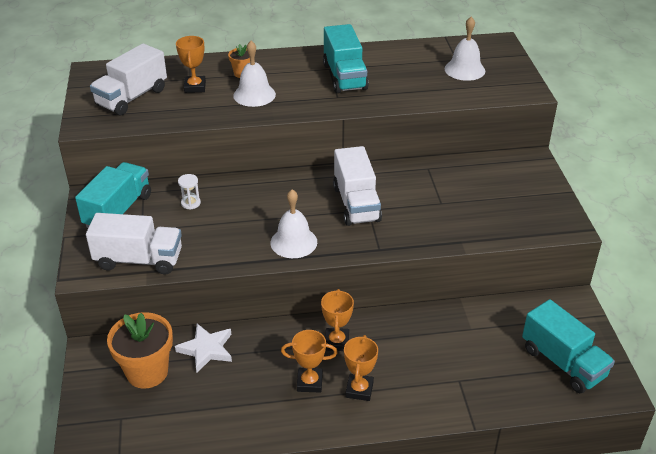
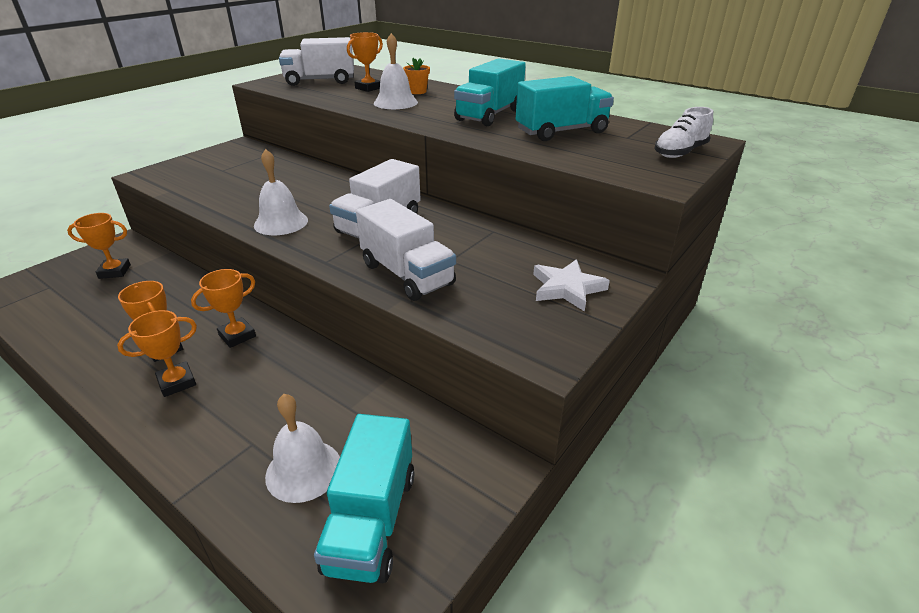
camera: 45 degrees right, 5 degrees down
(118, 211) = (235, 156): turquoise truck -> turquoise truck (561, 132)
(139, 260) = (182, 183): white truck -> white truck (407, 274)
(147, 372) = (115, 271): orange flower pot -> orange trophy
(190, 203) = (279, 170): white hourglass -> none
(206, 349) = (165, 281): white star -> white star (567, 288)
(464, 69) = (620, 145): white bell -> white bell (303, 470)
(501, 61) = (680, 152): none -> white shoe

